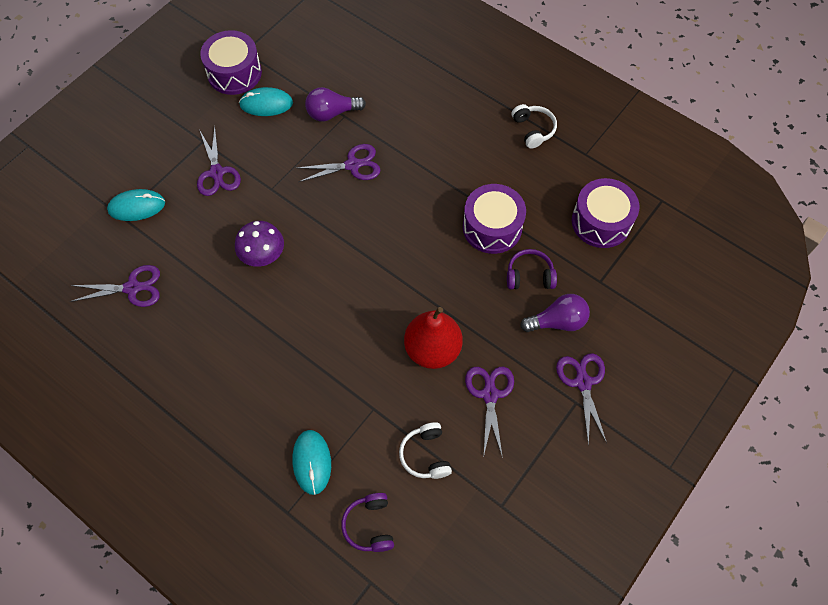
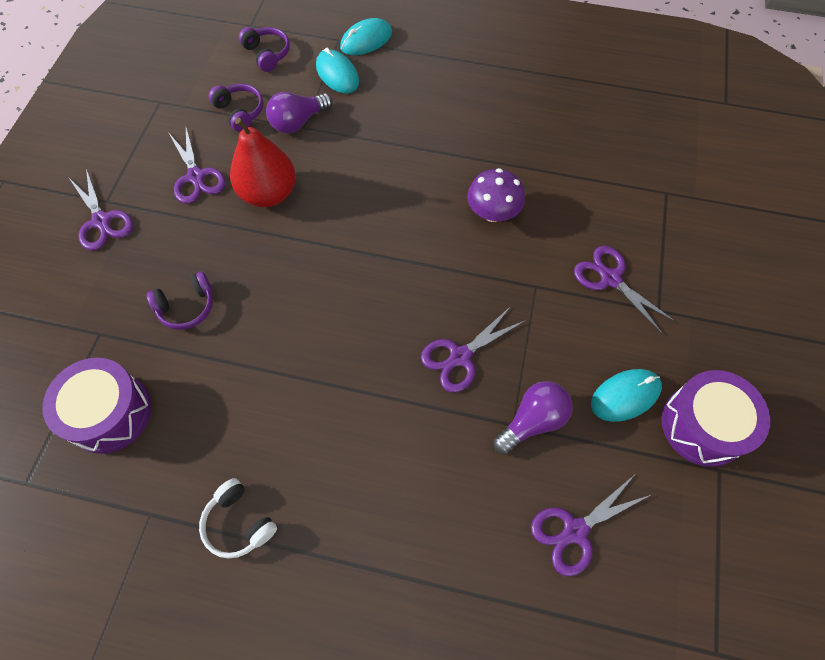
camera: 155 degrees right, 0 degrees up
(133, 288) = (593, 136): purple scissors -> purple scissors (575, 531)
(137, 207) = (660, 208): turquoise mouse -> turquoise mouse (366, 40)
(425, 455) = (240, 112): white headphones -> purple headphones
(492, 227) = (250, 347): purple drum -> none
(557, 321) = (142, 269): purple light bulb -> purple light bulb (298, 122)

